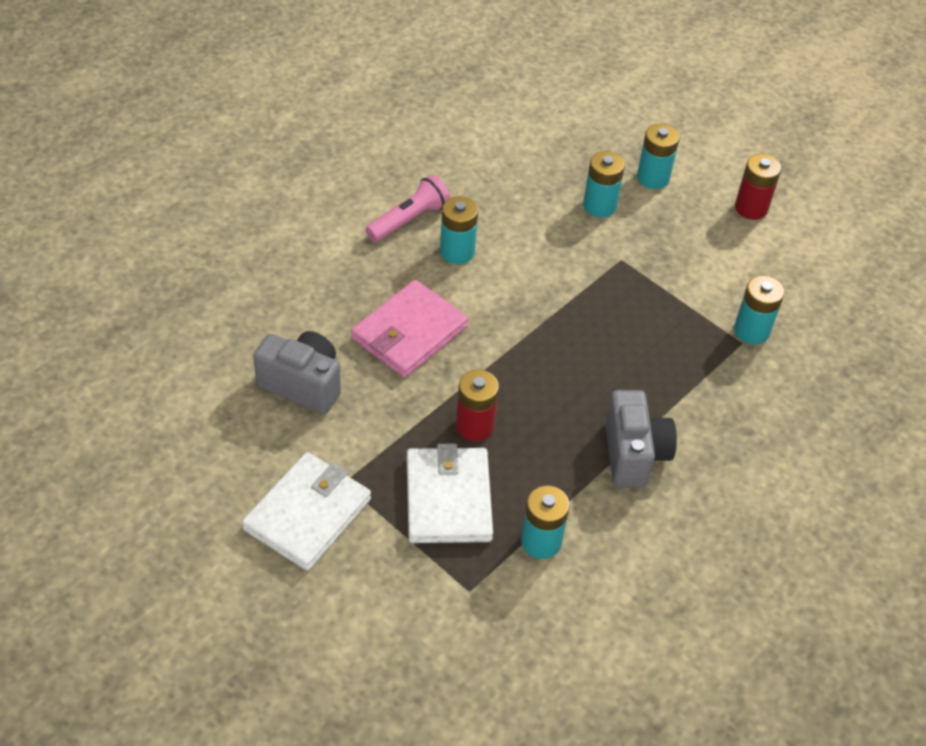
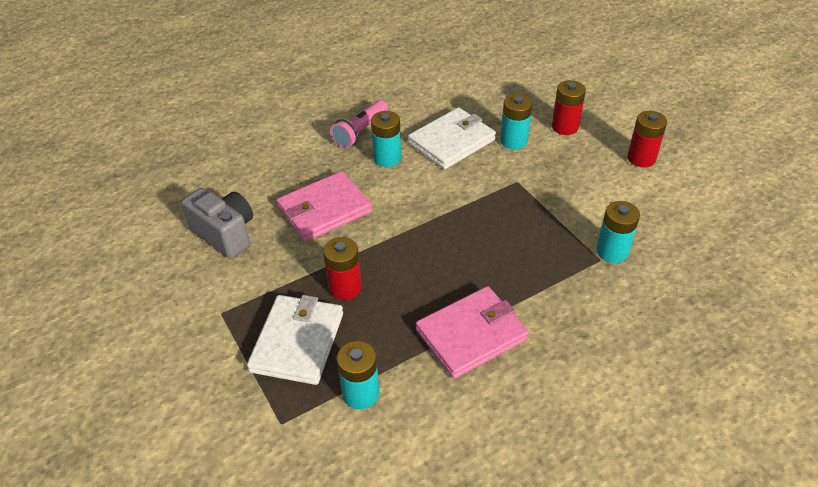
camera: 20 degrees right, 5 degrees down
(308, 514) = (180, 333): white wallet -> white wallet (452, 141)
(409, 220) = (360, 132): pink flashlight -> pink flashlight turned 150 degrees clockwise
(634, 454) = (471, 334): grey camera -> pink wallet
(653, 178) = (565, 127): turquoise battery -> red battery

